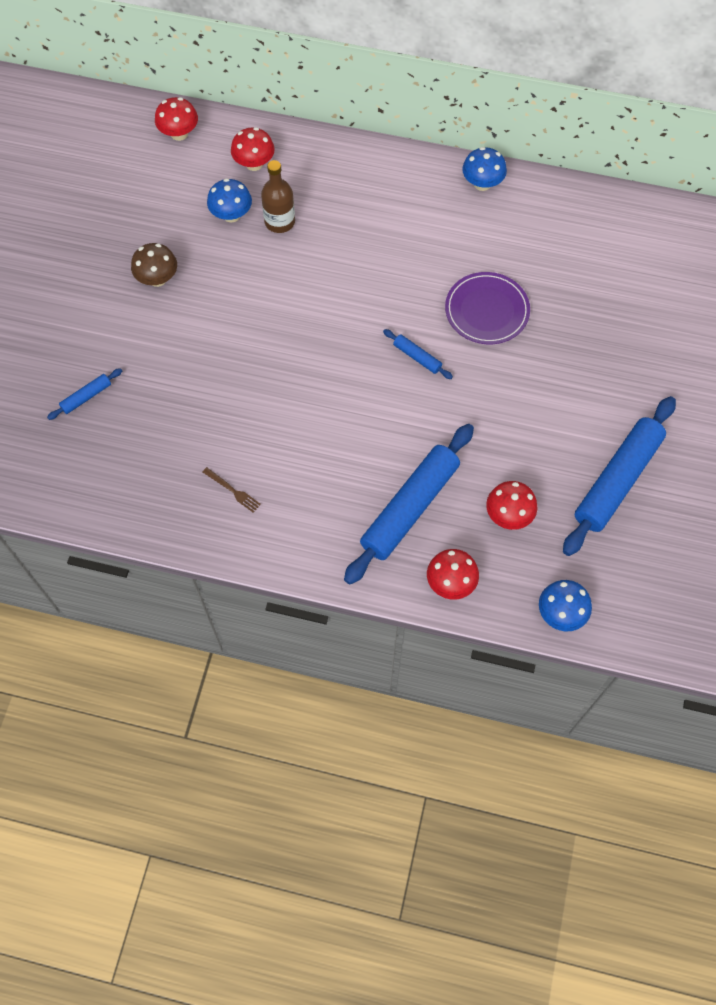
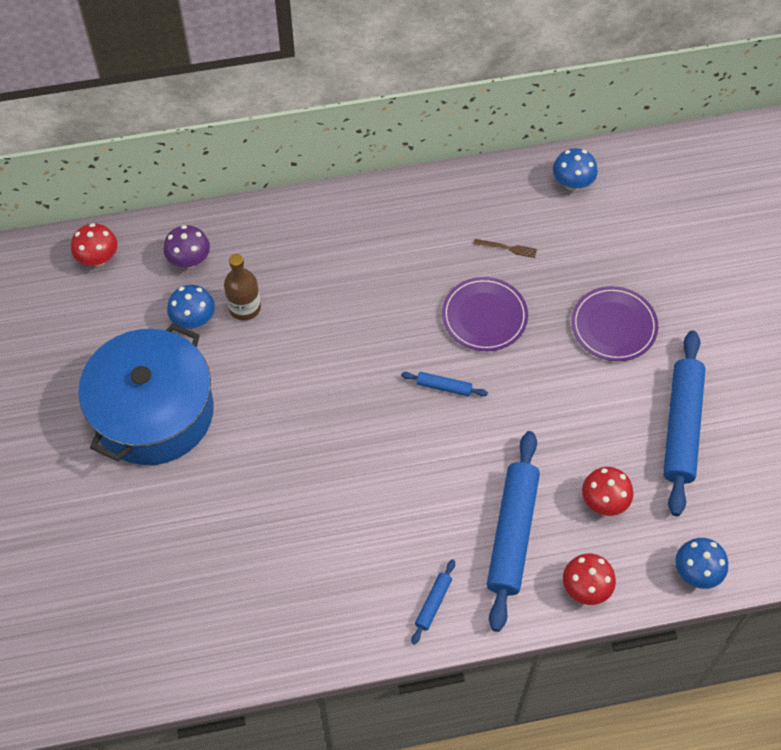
camera: 25 degrees left, 5 degrees down
(86, 397) = (144, 560): blue rolling pin -> blue rolling pin (433, 603)
(157, 278) = (153, 412): brown mushroom -> blue pot
(233, 491) = (338, 590): brown fork -> brown fork (507, 248)
(254, 164) = (189, 260): red mushroom -> purple mushroom
(482, 183) = (417, 196): blue mushroom -> blue mushroom (572, 183)
(602, 365) = (614, 326): none -> purple plate

